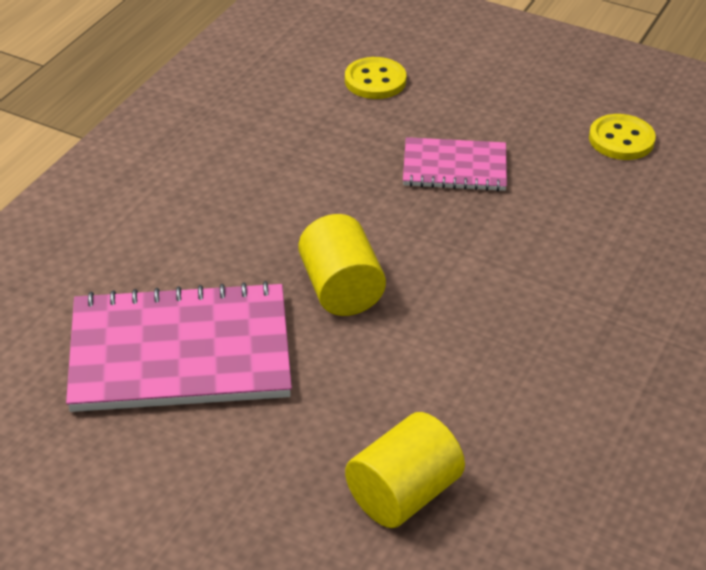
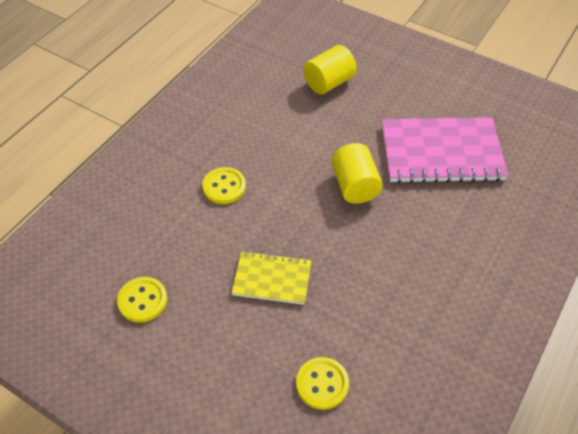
camera: 175 degrees left, 10 degrees up
(454, 167) = (272, 279): pink notebook -> yellow notebook
(562, 277) = (224, 187): none -> yellow button

